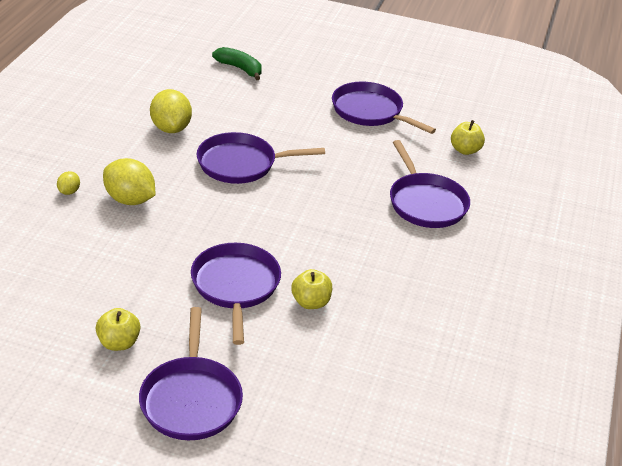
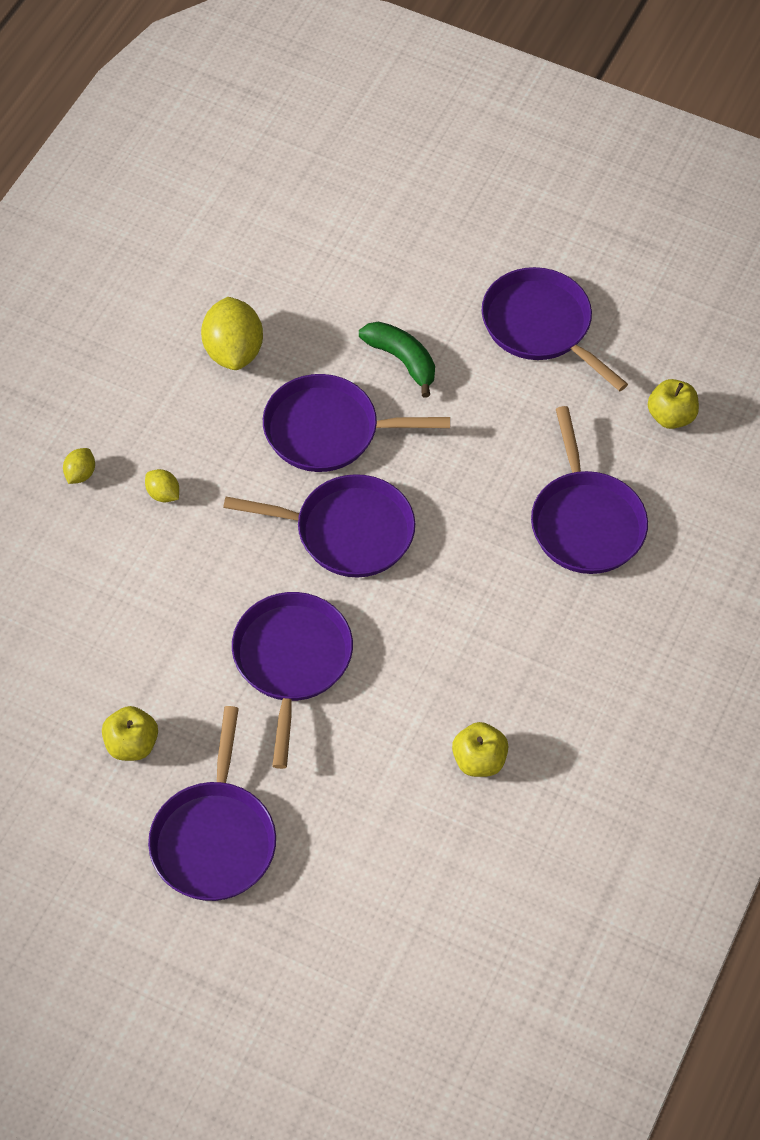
camera: 10 degrees right, 20 degrees up
(130, 200) = (163, 494): yellow lemon -> yellow lemon, size x0.49
(240, 69) = (352, 221): green banana -> green banana (402, 360)
(264, 214) = (348, 531): none -> purple pan
(310, 302) = (388, 695): yellow apple -> yellow apple (479, 760)

